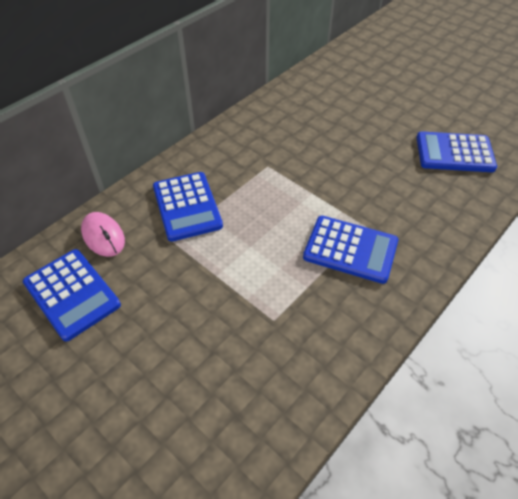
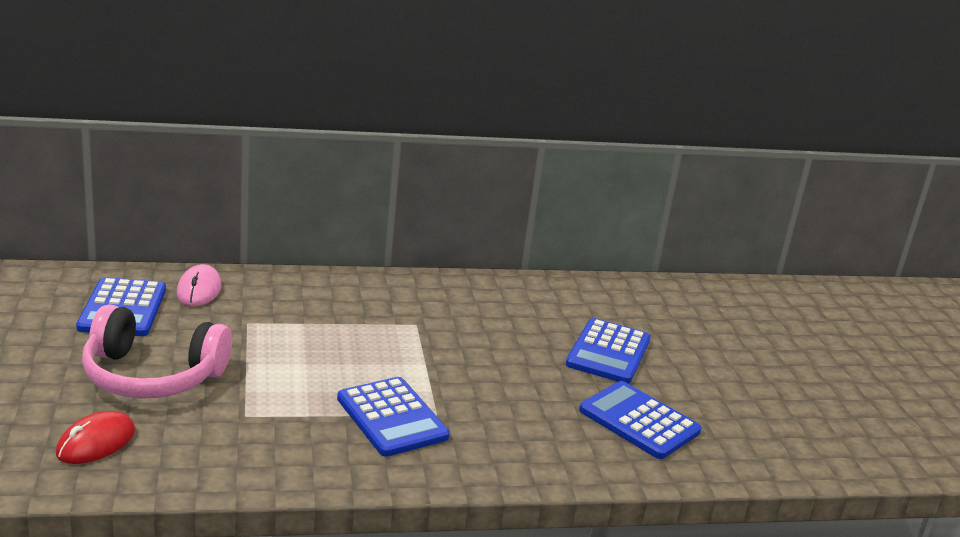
camera: 35 degrees right, 25 degrees down
(173, 338) = (152, 376): none -> pink headphones
(187, 206) = (296, 310): blue calculator -> blue calculator (608, 352)
(216, 432) = (96, 442): none -> red mouse

